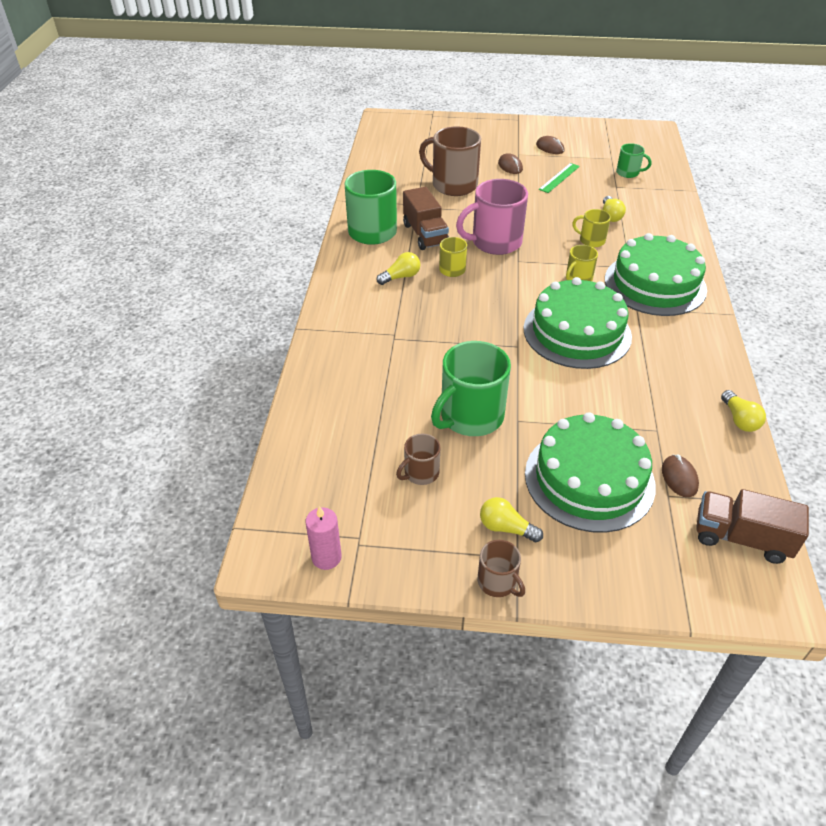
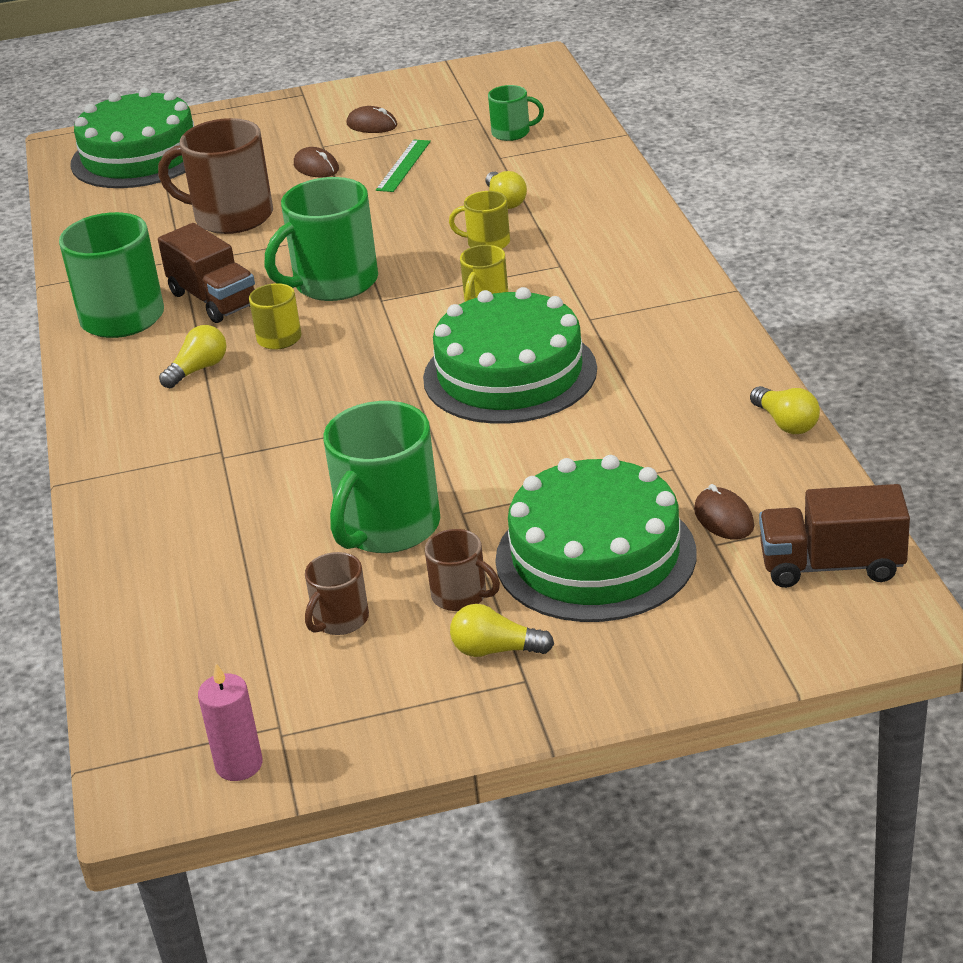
camera: 15 degrees left, 10 degrees down
(495, 242) = (334, 283): pink mug -> green mug
(498, 582) = (508, 717): brown mug -> brown mug (460, 595)
(655, 284) = (606, 279): green cake -> green cake (140, 155)

